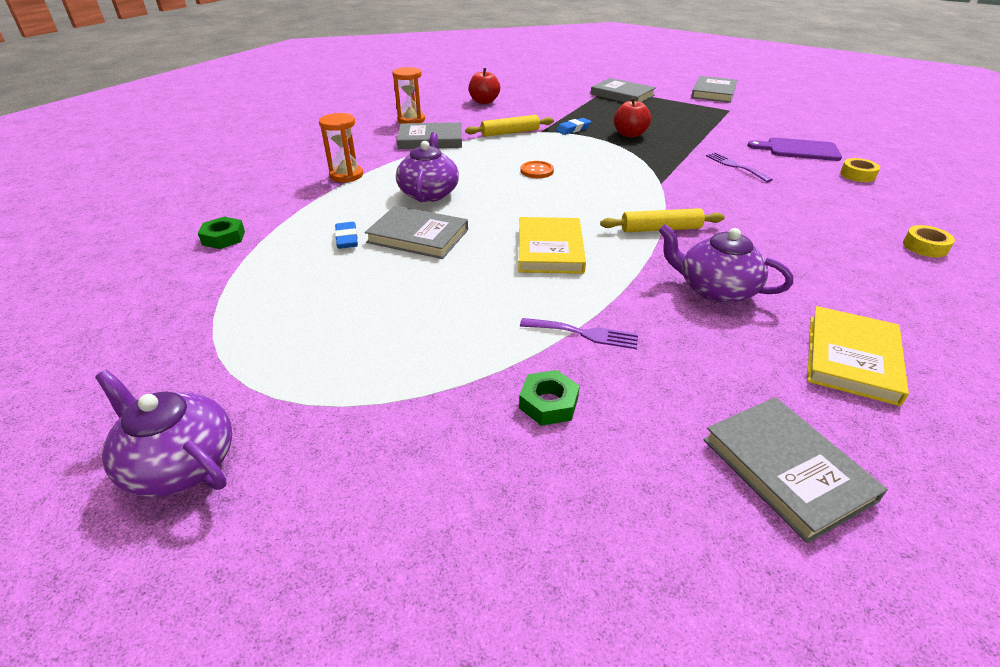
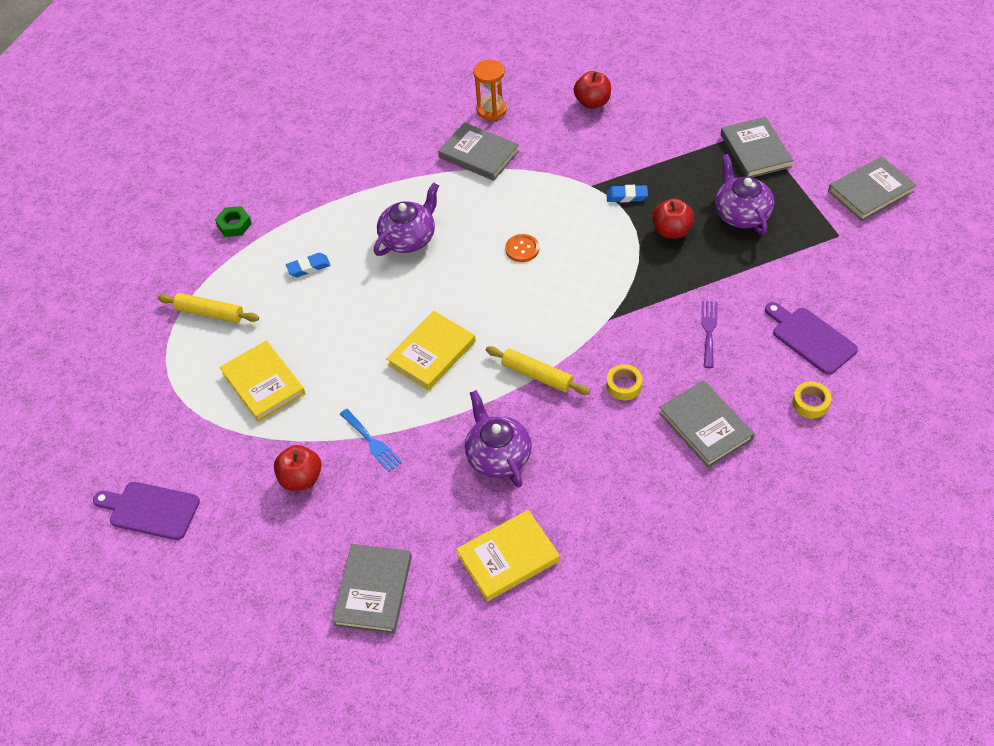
camera: 40 degrees right, 15 degrees up
(180, 463) = (111, 410): purple teapot -> purple teapot (741, 214)
(346, 175) = (368, 181): orange hourglass -> none
(347, 239) = (308, 267): blue eraser -> blue eraser turned 45 degrees clockwise
(366, 560) = (150, 510): none -> purple cutting board
(395, 340) = (263, 383): none -> yellow book
(418, 236) = (357, 289): grey book -> grey book (705, 426)
(510, 133) = (560, 175): yellow rolling pin -> yellow rolling pin (210, 313)
(548, 403) = (301, 478): green nut -> red apple
(584, 334) = (372, 442): purple fork -> blue fork
(925, 247) = (722, 511): yellow tape -> yellow tape (624, 385)

